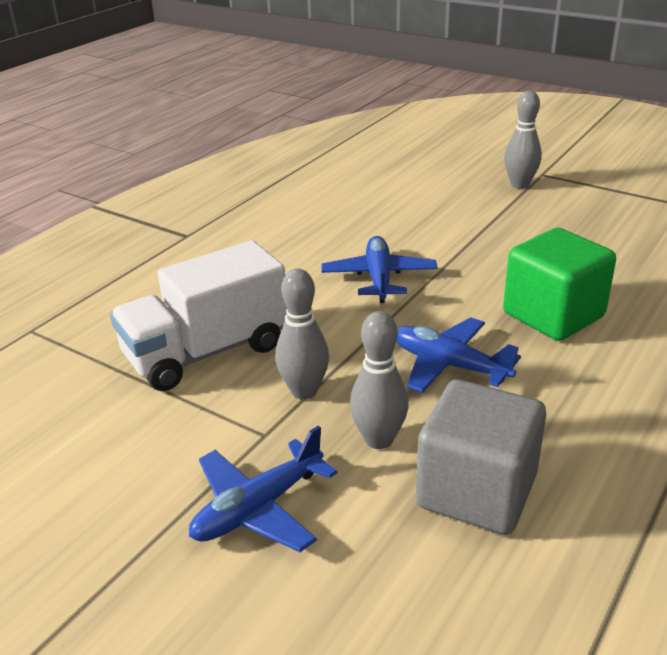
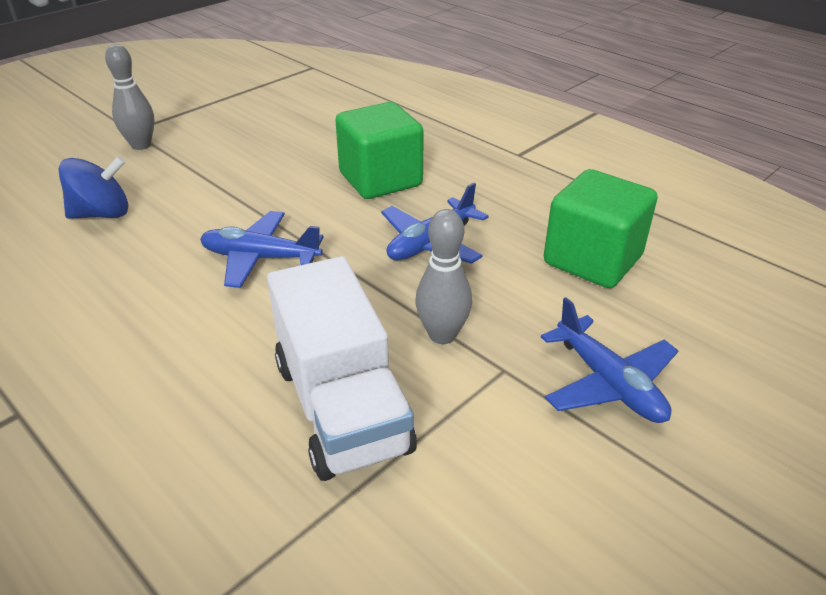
camera: 80 degrees left, 5 degrees up
(379, 439) = (525, 298): grey bowling pin -> none
(405, 199) = (102, 214): none -> blue spinning top
(476, 491) = (592, 260): grey cube -> green cube

